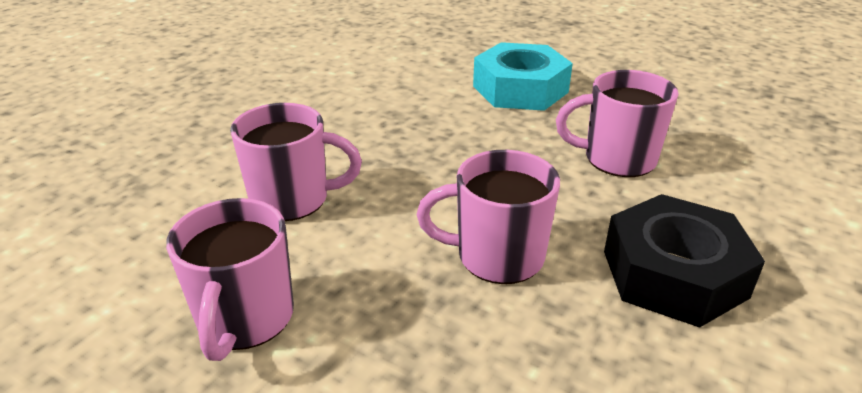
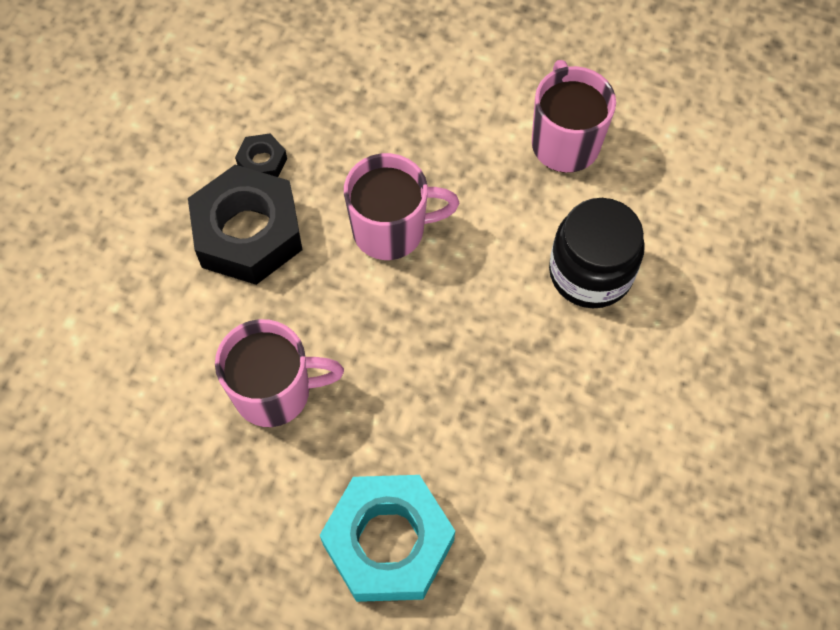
camera: 170 degrees right, 30 degrees up
(292, 199) = (590, 272): pink mug -> black jar
(675, 351) = (262, 162): none -> black nut

